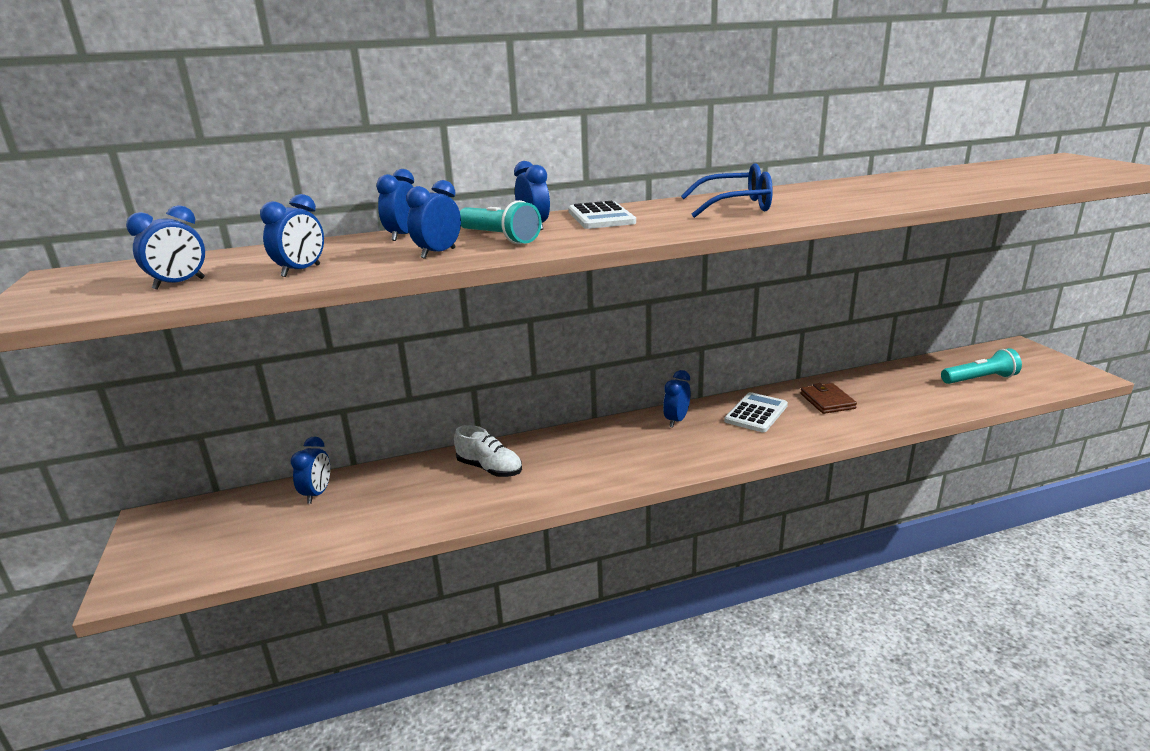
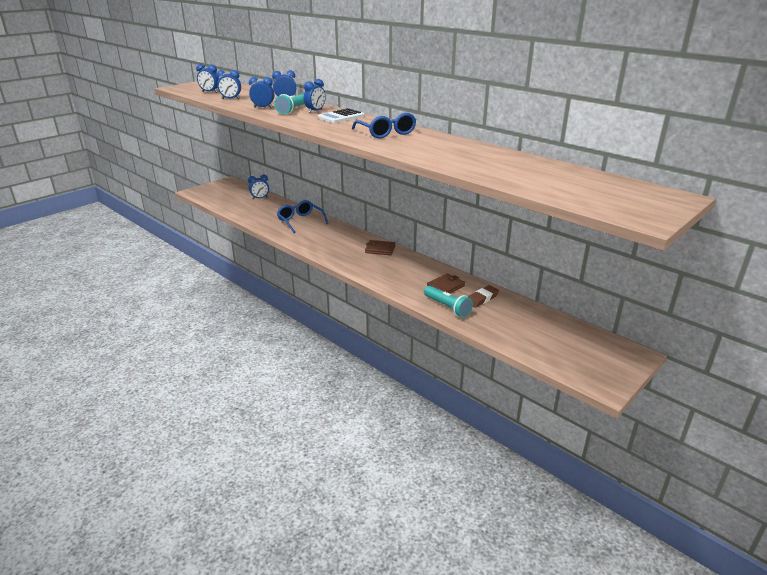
camera: 60 degrees right, 5 degrees up
(489, 469) = (300, 221): white shoe -> blue glasses
(676, 420) = (380, 249): blue clock -> brown wallet
(756, 413) = (408, 268): white calculator -> none
(872, 387) = (482, 299): none -> brown eraser
(980, 379) = (541, 337): turquoise flashlight -> turquoise flashlight (447, 307)

